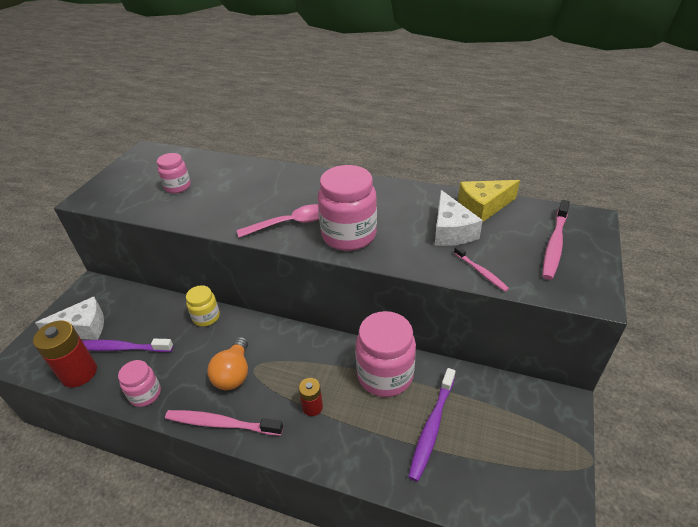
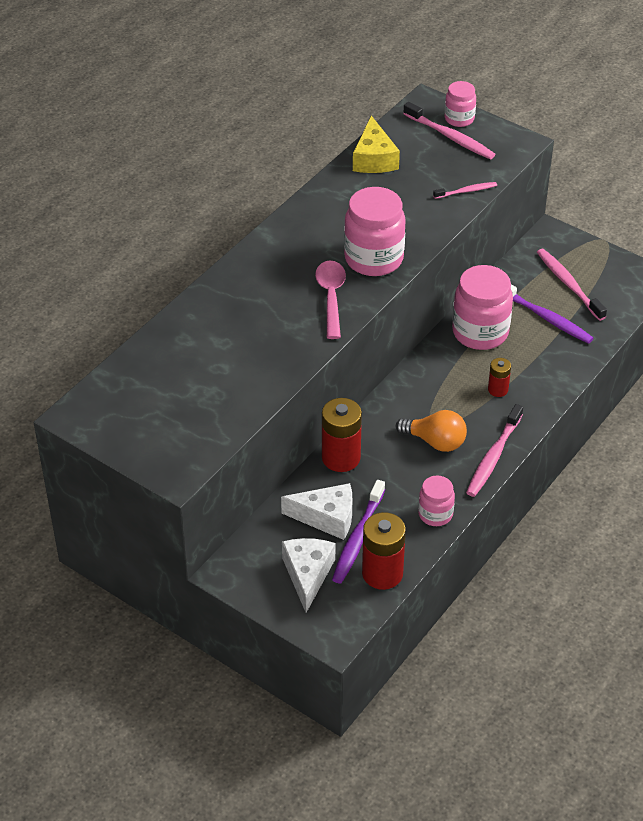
camera: 75 degrees left, 5 degrees up
(178, 187) = (200, 384): pink jar -> pink jar (459, 119)
(206, 317) = (341, 458): yellow jar -> red battery
(451, 231) = (400, 190): white cheese -> white cheese (327, 517)
(495, 438) = (569, 284): none -> pink toothbrush

